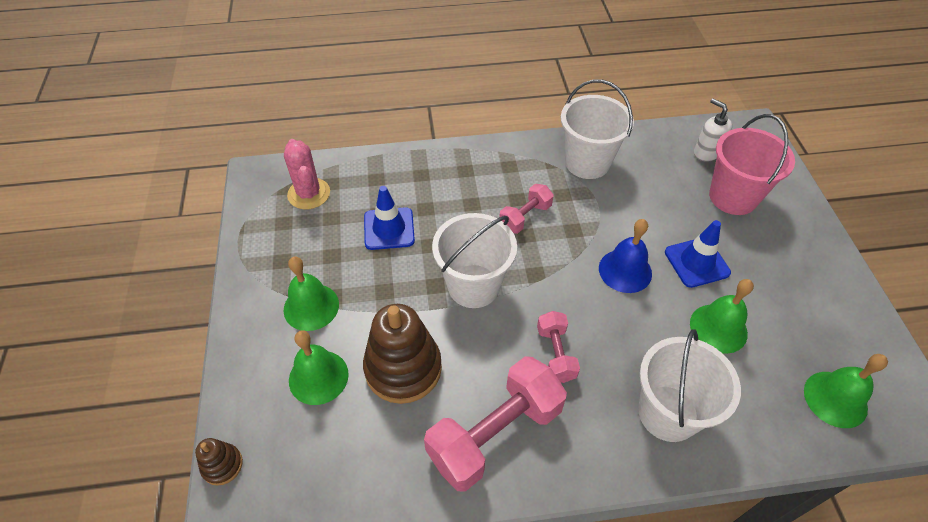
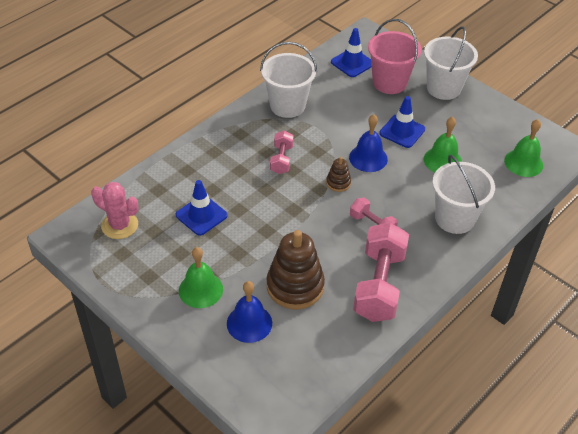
camera: 40 degrees left, 5 degrees down
(222, 465) = (243, 404): brown stacking toy -> brown stacking toy (338, 183)
(318, 377) = (249, 323): green bell -> blue bell
(473, 286) = (290, 217): white bucket -> white bucket (443, 88)
(706, 152) = (352, 63): white soap dispenser -> blue traffic cone

